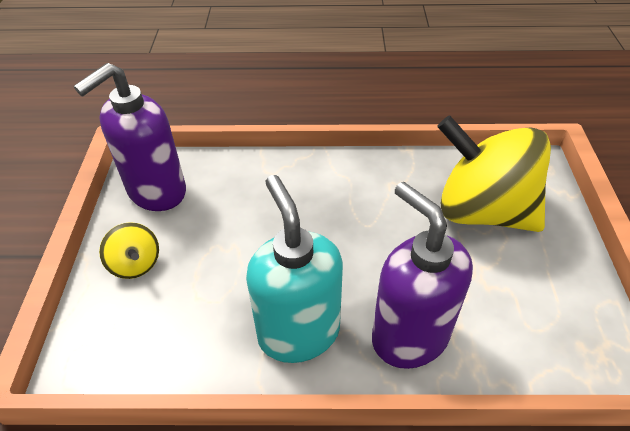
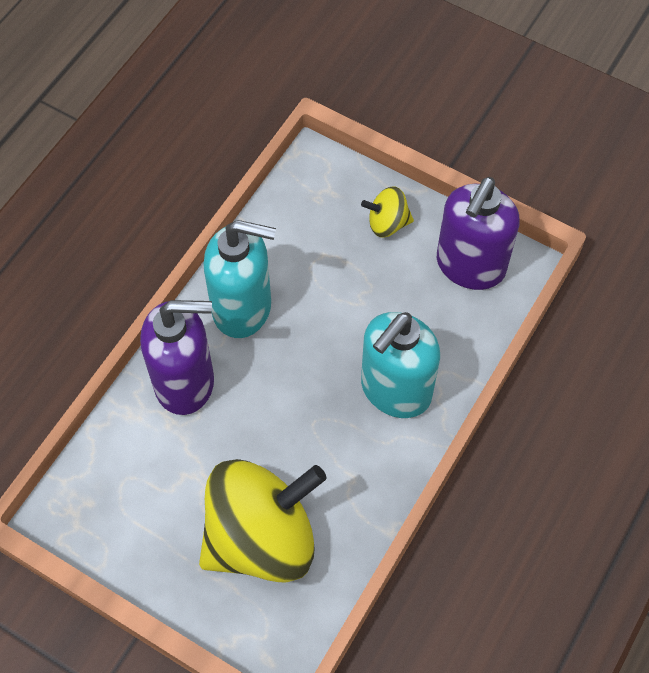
camera: 120 degrees right, 15 degrees up
(156, 192) = (470, 266): purple soap dispenser -> purple soap dispenser turned 135 degrees counterclockwise
(302, 189) = (395, 390): none -> turquoise soap dispenser

